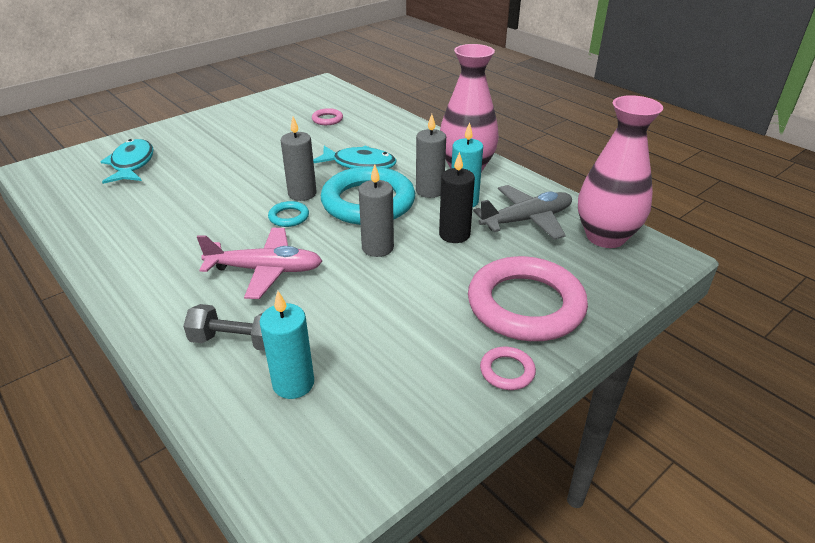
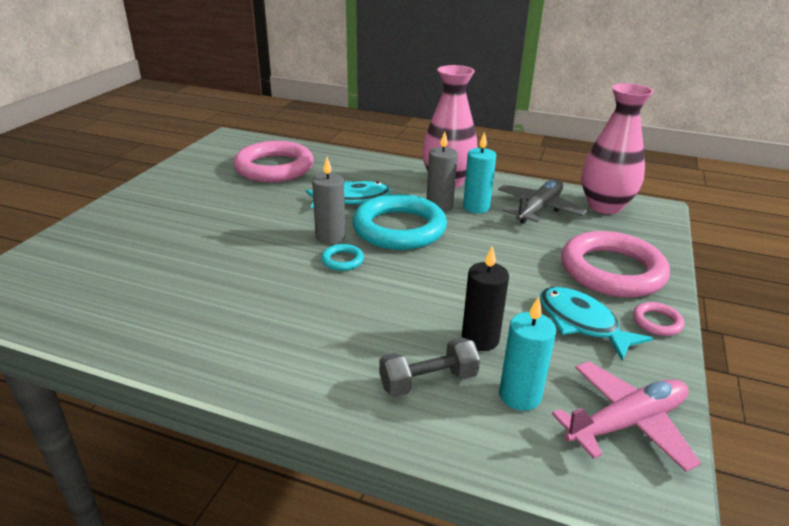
camera: 30 degrees left, 5 degrees down
(132, 164) = (106, 256): turquoise fish -> turquoise fish (582, 323)
(265, 270) = (378, 312): pink plane -> pink plane (626, 423)
(327, 119) = (274, 168): pink ring -> pink ring, size x2.40
(377, 248) = (452, 263): grey candle -> none
(454, 234) = (500, 235): black candle -> black candle (480, 339)

